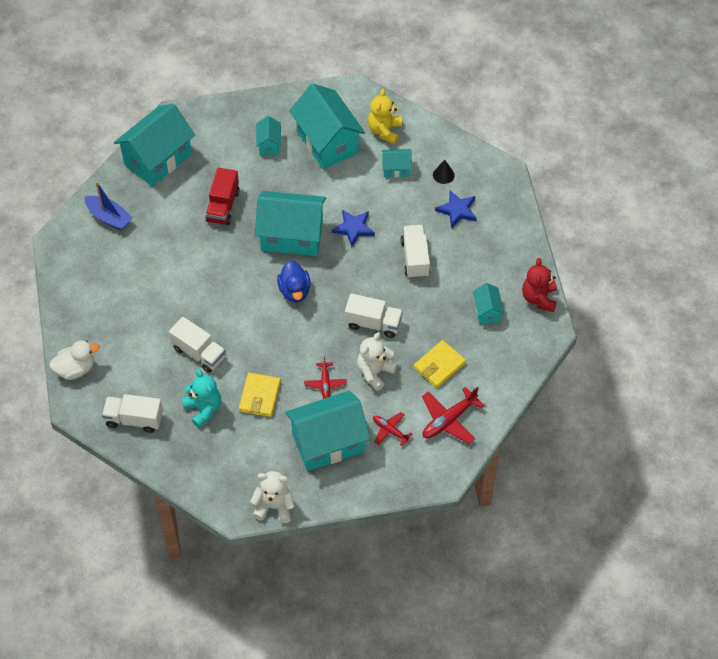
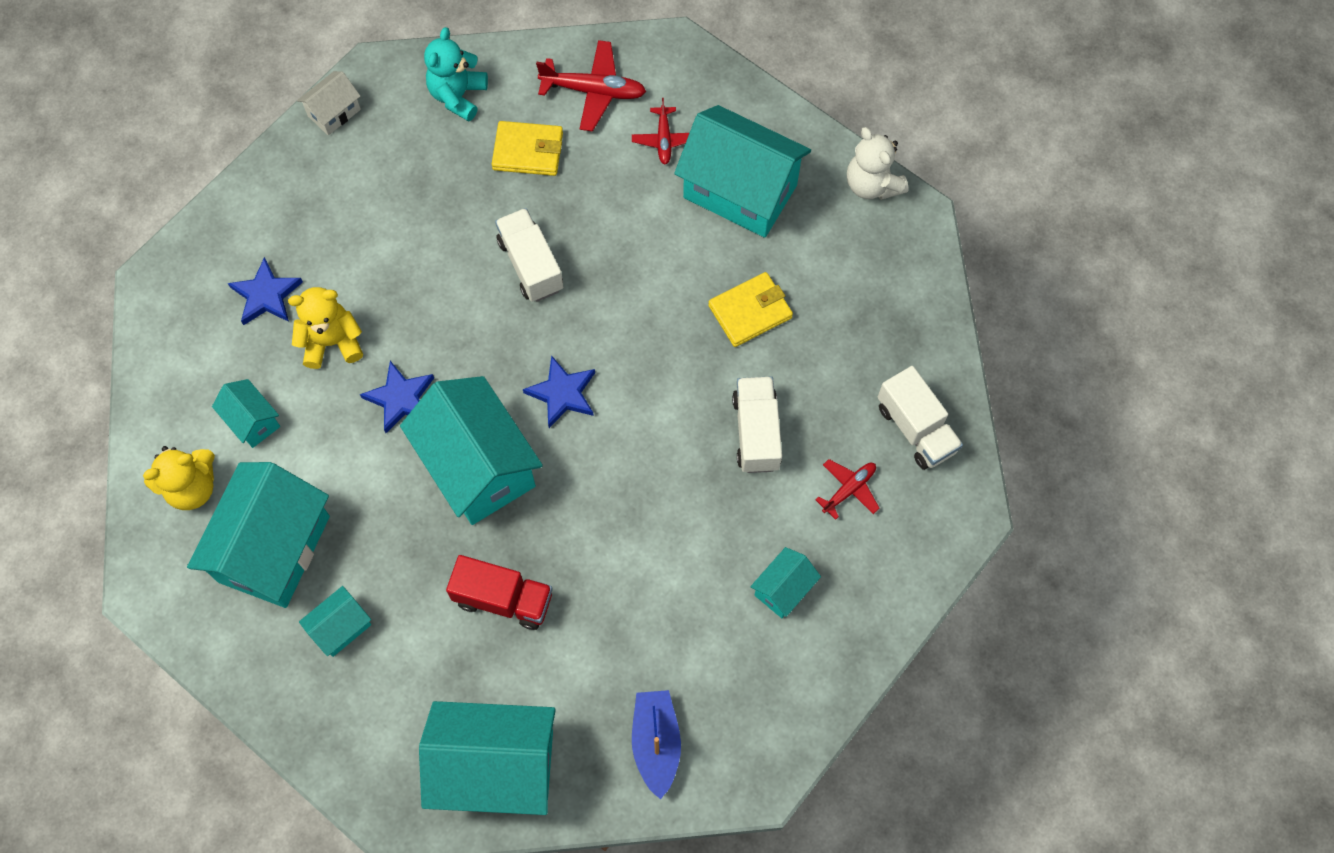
camera: 130 degrees left, 10 degrees up
(75, 369) = (918, 564): white duck -> none
(203, 409) = (826, 361): turquoise teddy bear -> turquoise teddy bear (458, 96)
(223, 206) = (503, 599): red truck -> red truck turned 45 degrees clockwise
(294, 291) = (562, 393): blue duck -> blue star
(325, 383) = (665, 253): red plane -> red plane (849, 489)
(375, 372) = (600, 212): white teddy bear -> none
(408, 220) = (332, 342): none -> yellow teddy bear
(415, 258) = (388, 289): white truck -> none
(443, 175) = (216, 354): black cone -> none
(487, 311) = (402, 154): turquoise house -> turquoise house (783, 589)
(539, 298) = (334, 113): red teddy bear -> white house

